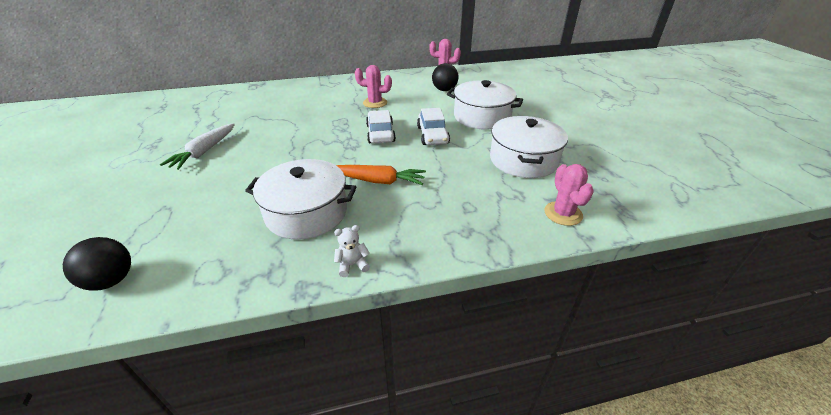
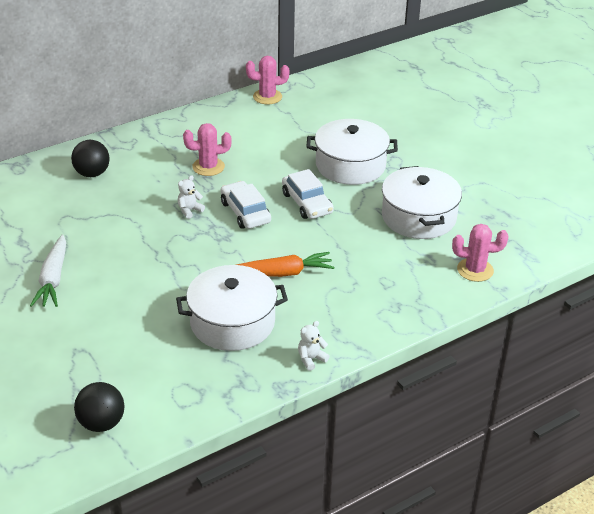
camera: 20 degrees left, 0 degrees up
(340, 126) = (189, 210): none -> white teddy bear
(444, 90) = (284, 129): black ball -> black ball (92, 173)
(563, 213) = (475, 270): pink cactus -> pink cactus turned 60 degrees counterclockwise

